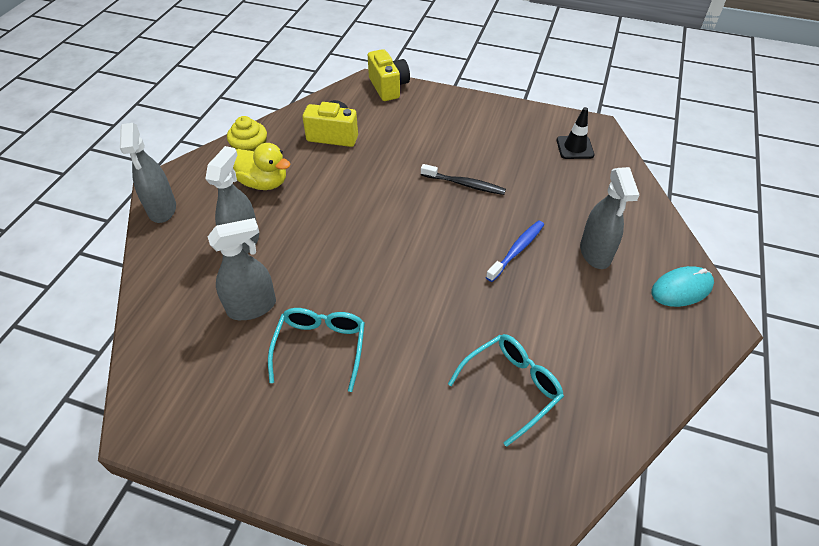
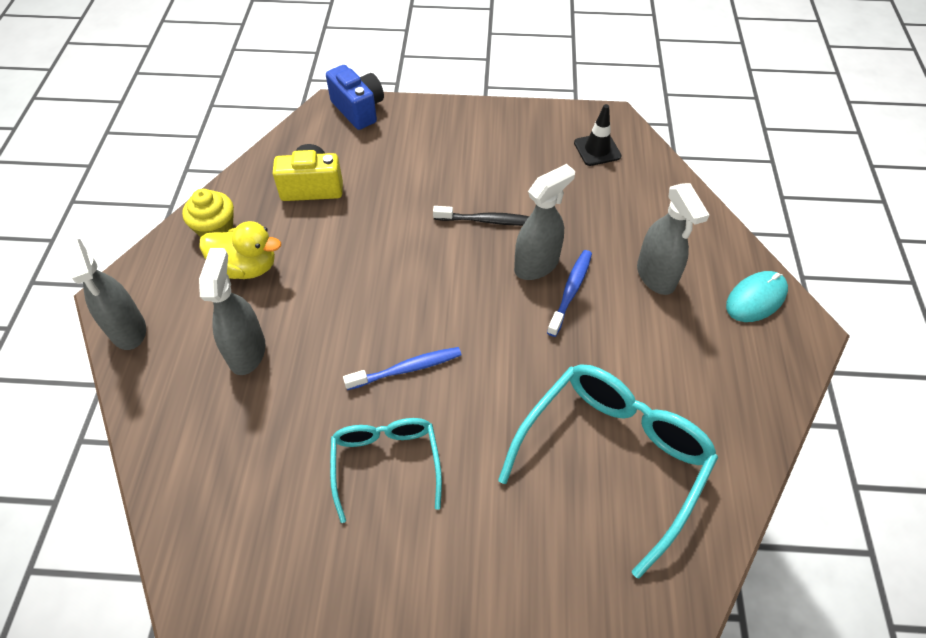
camera: 15 degrees left, 5 degrees up
(252, 307) = (287, 432): grey spray bottle -> grey spray bottle (536, 265)
(361, 281) = (406, 369): none -> blue toothbrush
(388, 87) = (358, 110): yellow camera -> blue camera
(511, 387) = (613, 457): turquoise glasses -> turquoise glasses, size x1.64

